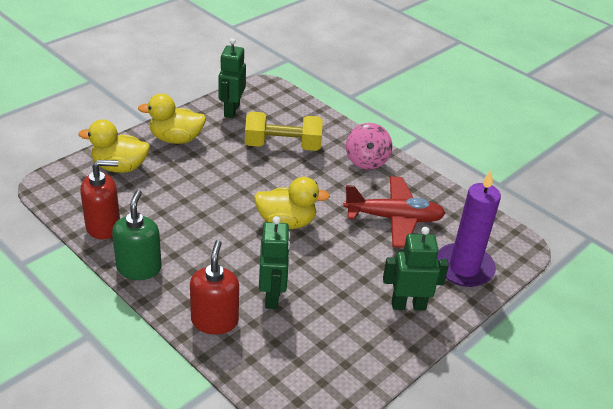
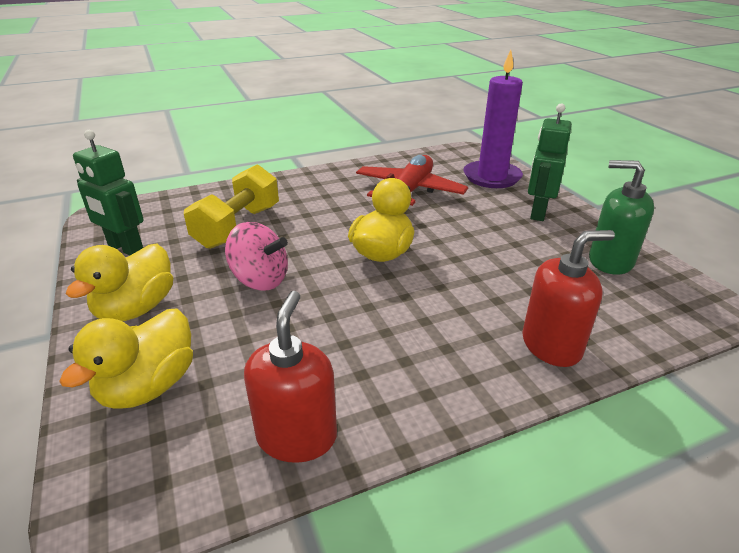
camera: 65 degrees left, 5 degrees down
(139, 268) = (423, 406): green soap dispenser -> green soap dispenser (610, 261)
(214, 321) = (551, 345): red soap dispenser -> red soap dispenser turned 135 degrees clockwise
(272, 296) = (511, 289): green robot -> none
(366, 161) = (309, 185): pink spinning top -> pink spinning top (260, 280)

